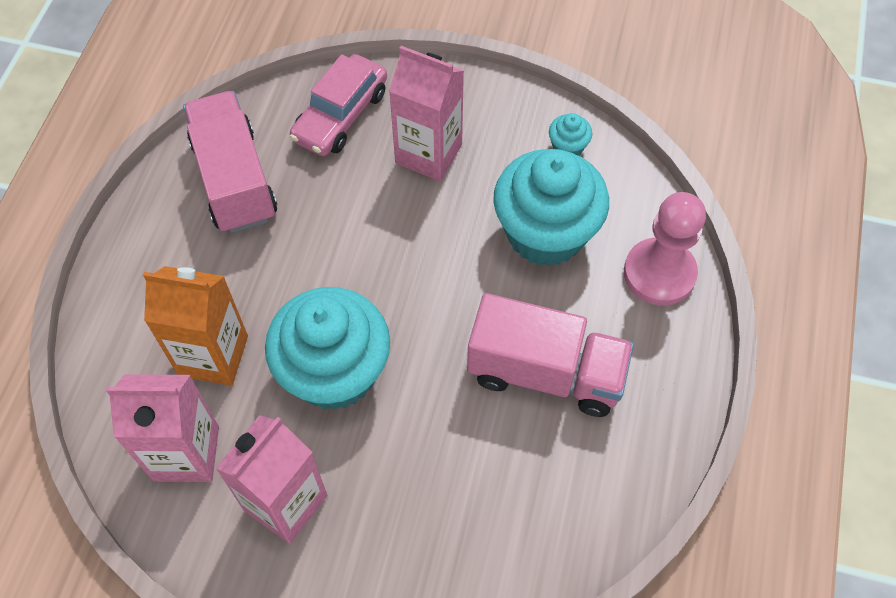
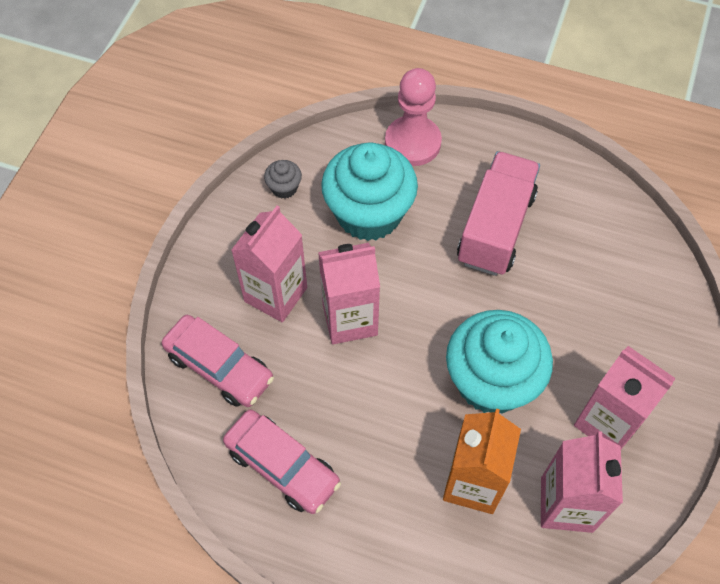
camera: 85 degrees left, 0 degrees up
(235, 180) = (282, 466): pink truck -> pink car
(404, 225) = (350, 319): none -> pink carton
(567, 147) = (284, 188): turquoise cupcake -> grey cupcake

